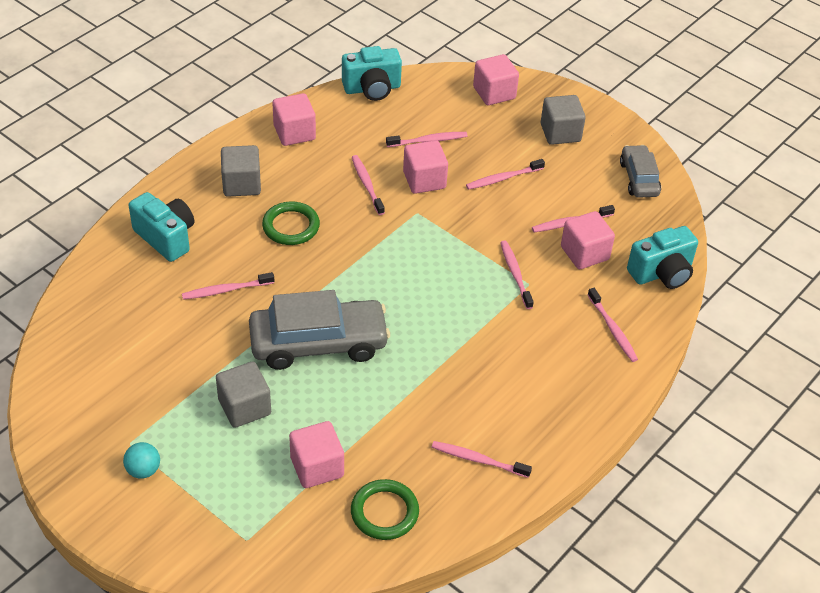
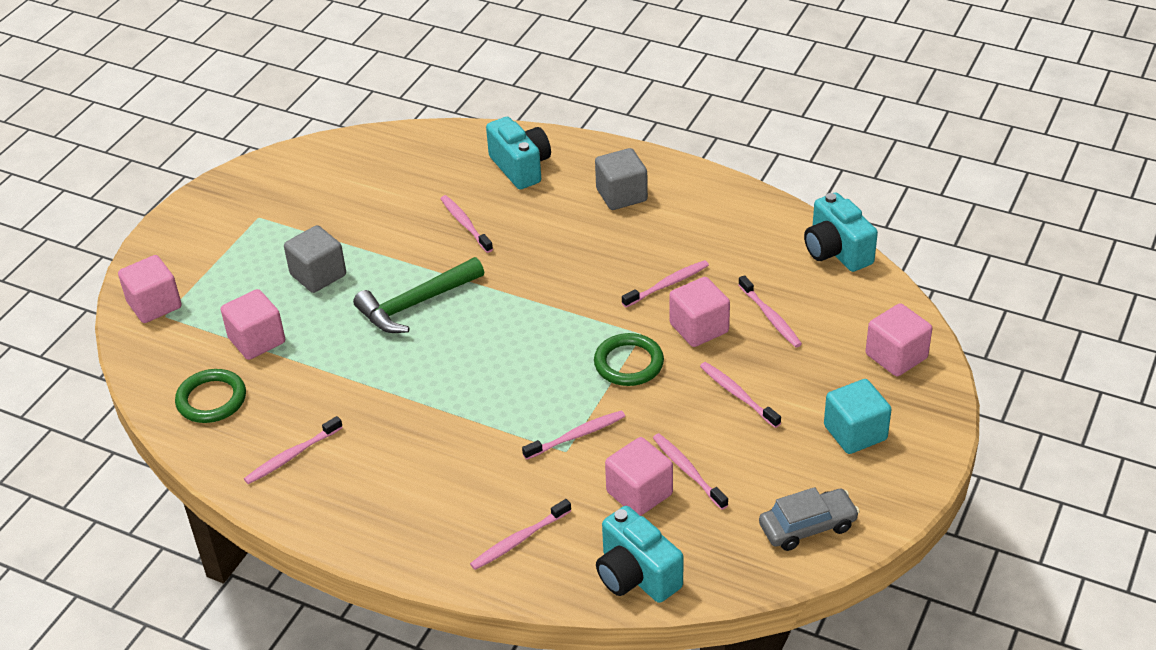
camera: 80 degrees right, 5 degrees down
(143, 470) = (230, 233): turquoise ball -> none
(166, 238) = (521, 167): turquoise camera -> turquoise camera turned 60 degrees counterclockwise
(291, 226) = (575, 244): green ring -> green ring (629, 363)
(294, 133) = (723, 211): pink cube -> pink cube (154, 305)
(318, 343) = (416, 304): grey car -> green hammer
(478, 460) = (292, 456): pink toothbrush -> pink toothbrush turned 135 degrees counterclockwise
(560, 133) = (855, 433): grey cube -> turquoise cube

